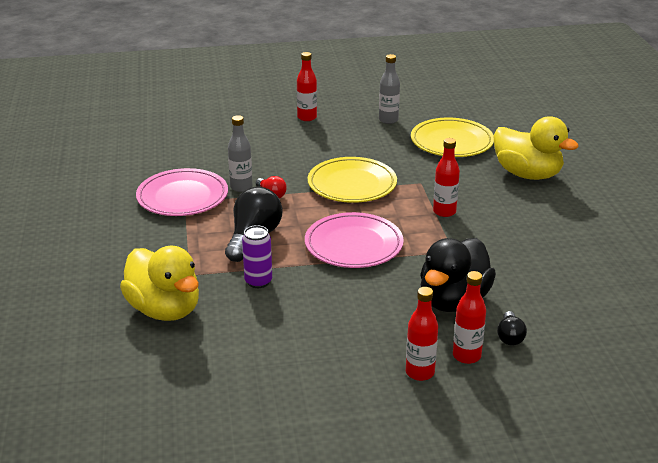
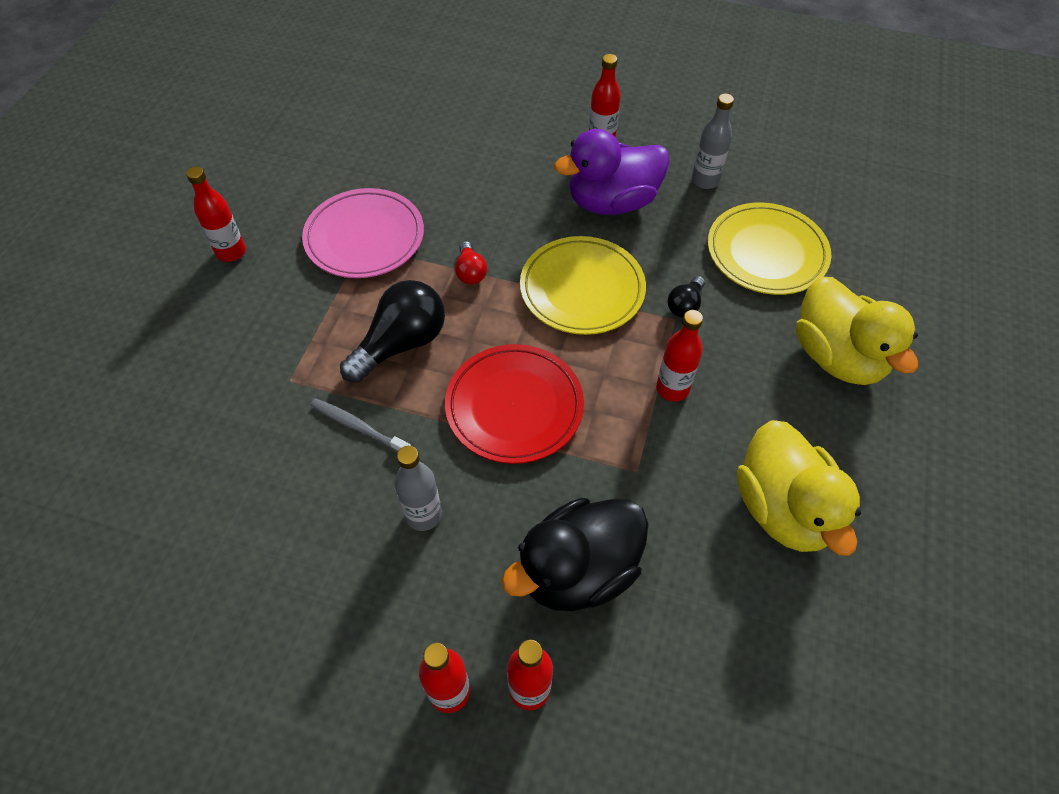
camera: 25 degrees right, 25 degrees up
(88, 227) = (231, 252): none -> red bottle
(165, 310) = (225, 431): yellow duck -> yellow duck (783, 508)
(241, 187) = (443, 245): grey bottle -> grey bottle (423, 515)
(258, 281) = (358, 427): purple can -> grey toothbrush
(337, 142) = (612, 202): none -> purple duck
(353, 245) = (514, 406): pink plate -> red plate
(510, 337) = (610, 679): black light bulb -> black light bulb (685, 305)

